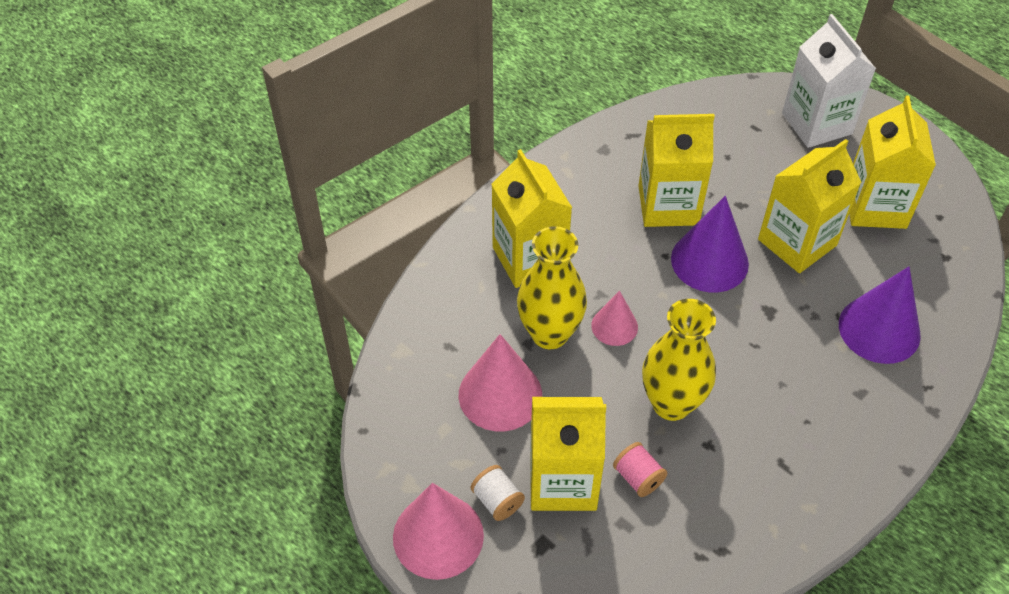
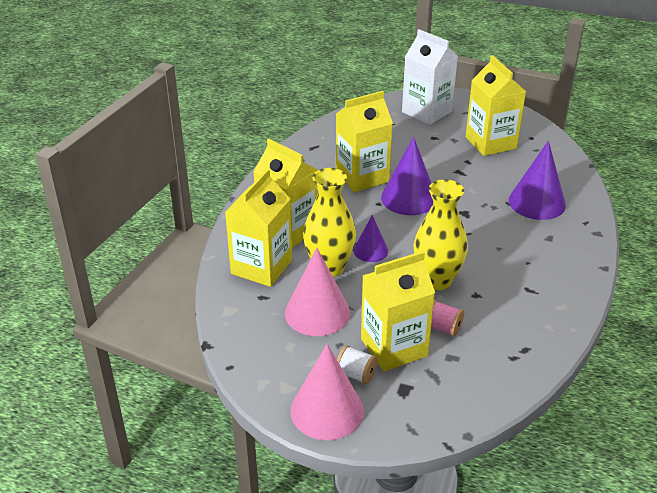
camera: 25 degrees left, 15 degrees down
(614, 326) = (370, 250): pink cone -> purple cone
(797, 242) = (457, 173): yellow carton -> yellow carton (261, 267)

